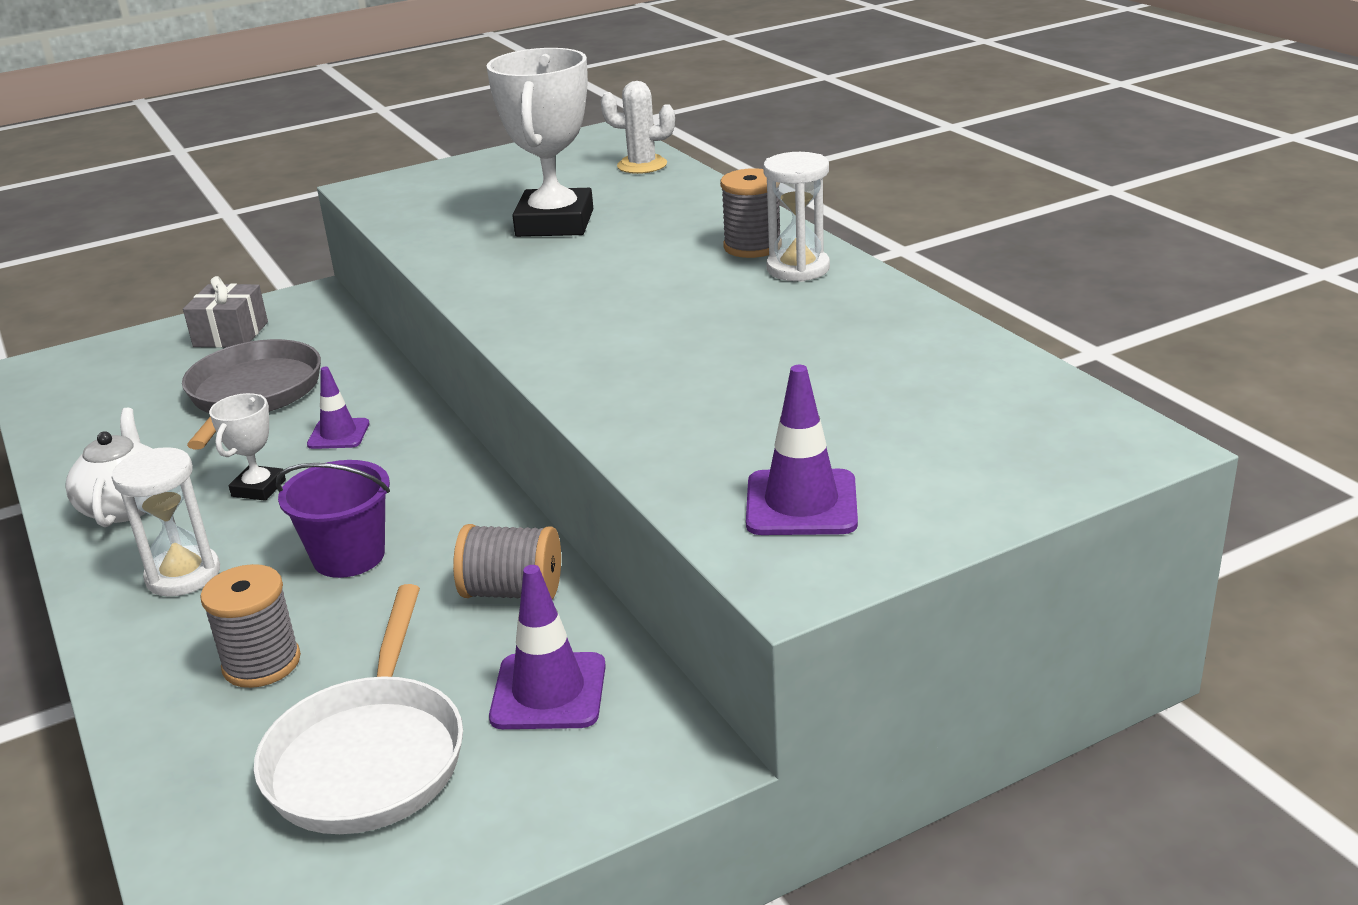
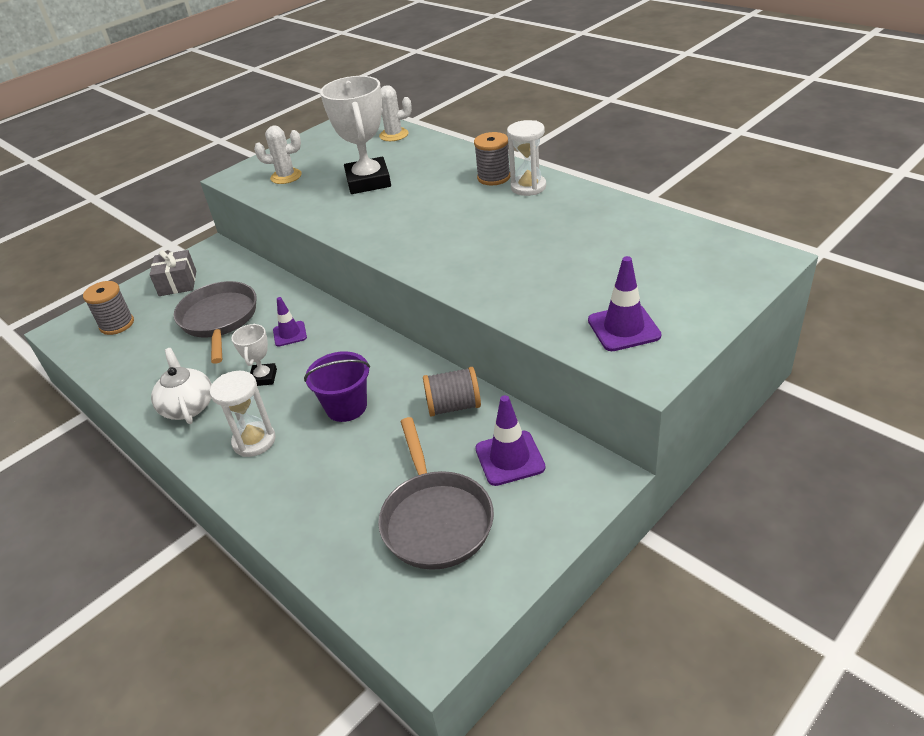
camera: 15 degrees left, 10 degrees up
(262, 663) = (338, 482): grey spool -> grey spool (117, 324)
(369, 757) = (435, 519): white pan -> grey pan
(440, 198) = (286, 176): none -> white cactus

